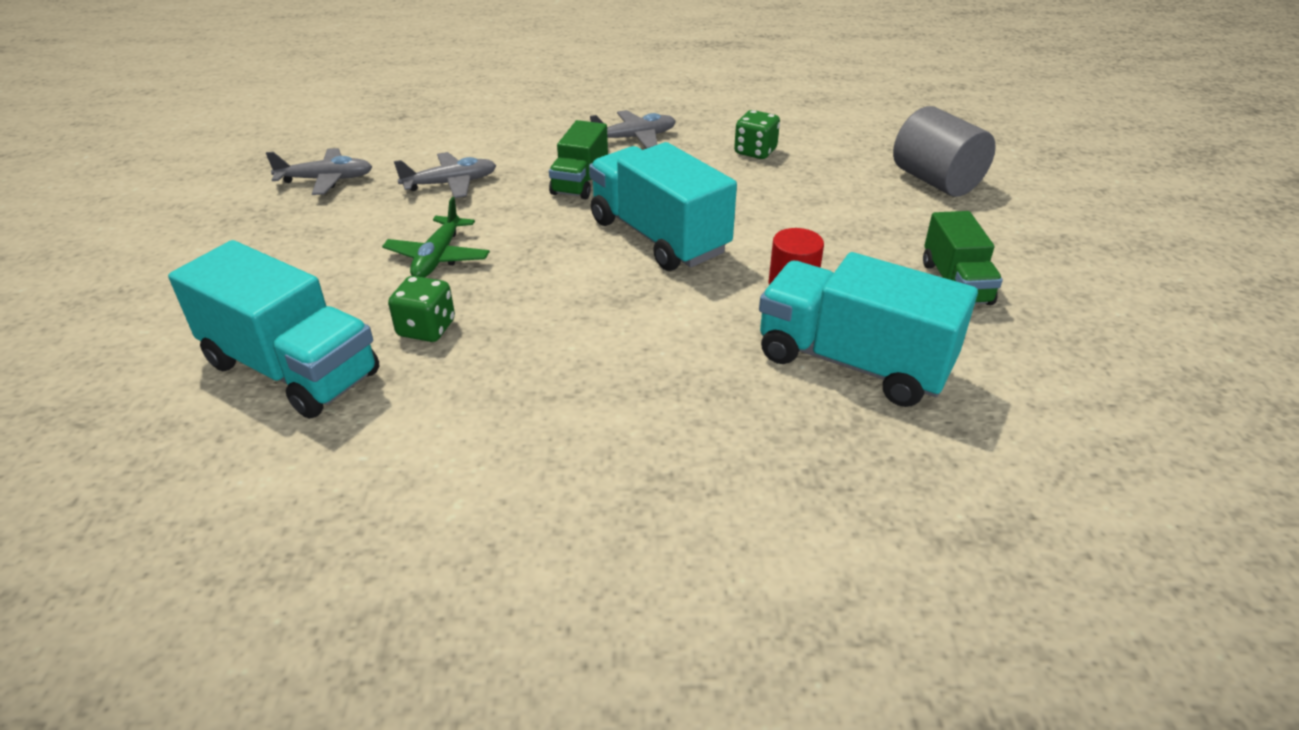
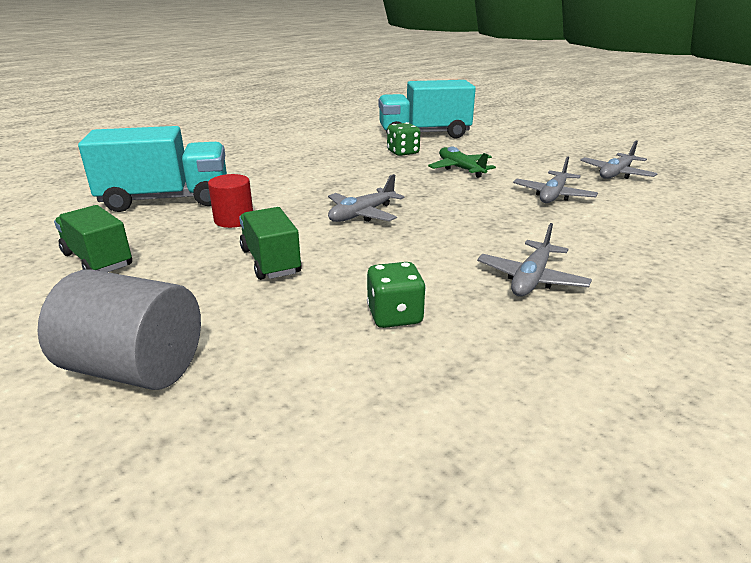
camera: 140 degrees right, 10 degrees down
(580, 181) = (483, 226): green truck -> green truck (270, 261)
(658, 236) = (362, 214): turquoise truck -> grey plane

